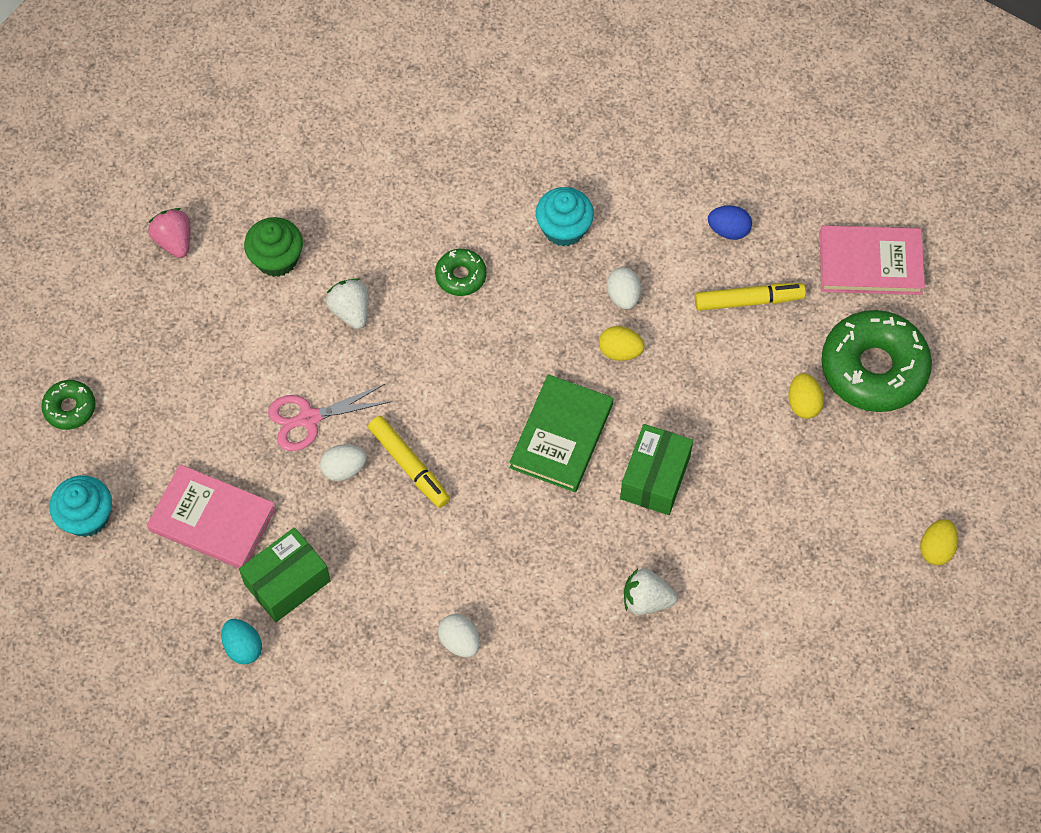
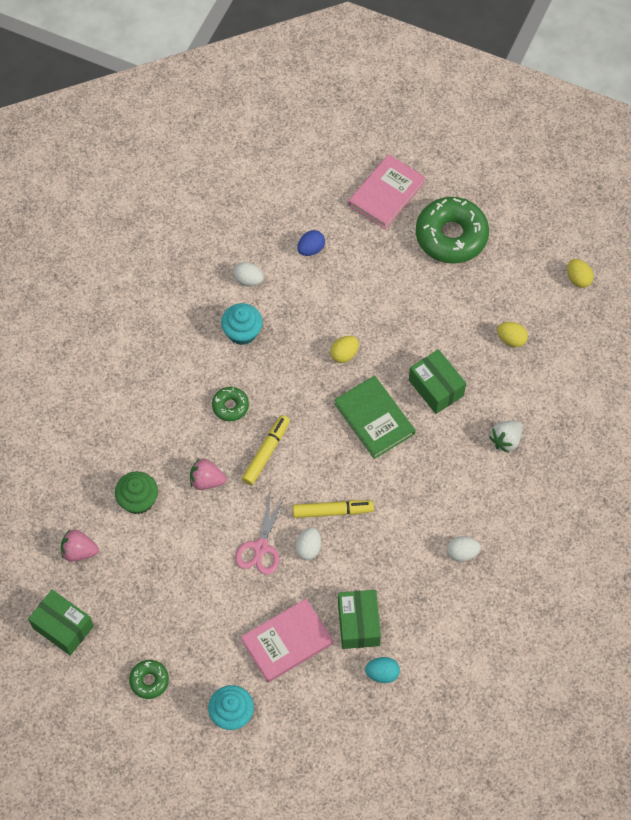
camera: 55 degrees left, 0 degrees up
(75, 283) = (63, 627): none -> green box
(351, 311) = (207, 480): white strawberry -> pink strawberry
(623, 296) = (310, 330): white egg -> white egg (248, 280)
(748, 300) = (363, 269): yellow marker -> yellow marker (266, 452)
(803, 403) = (446, 284): yellow egg -> yellow egg (511, 339)

